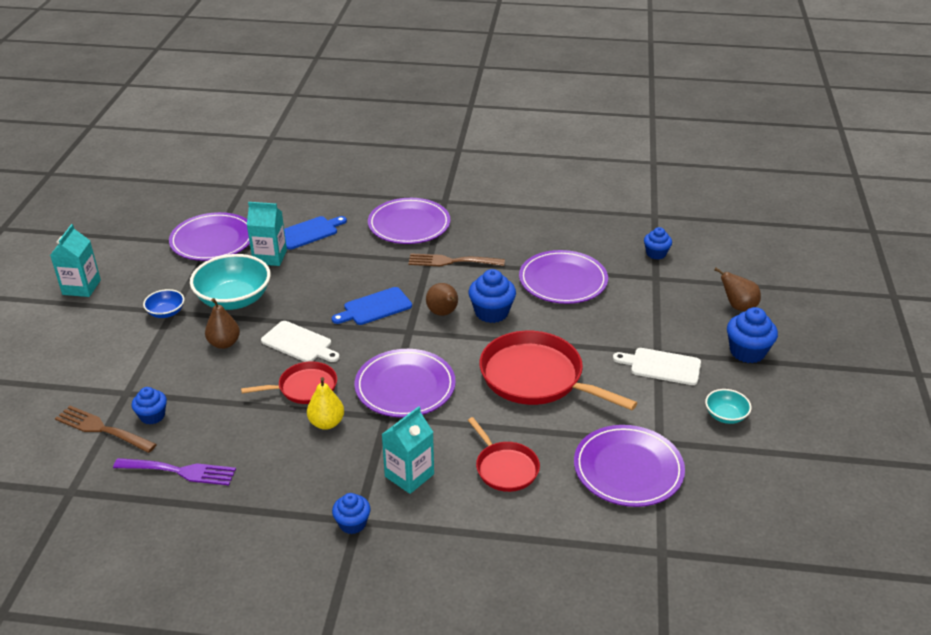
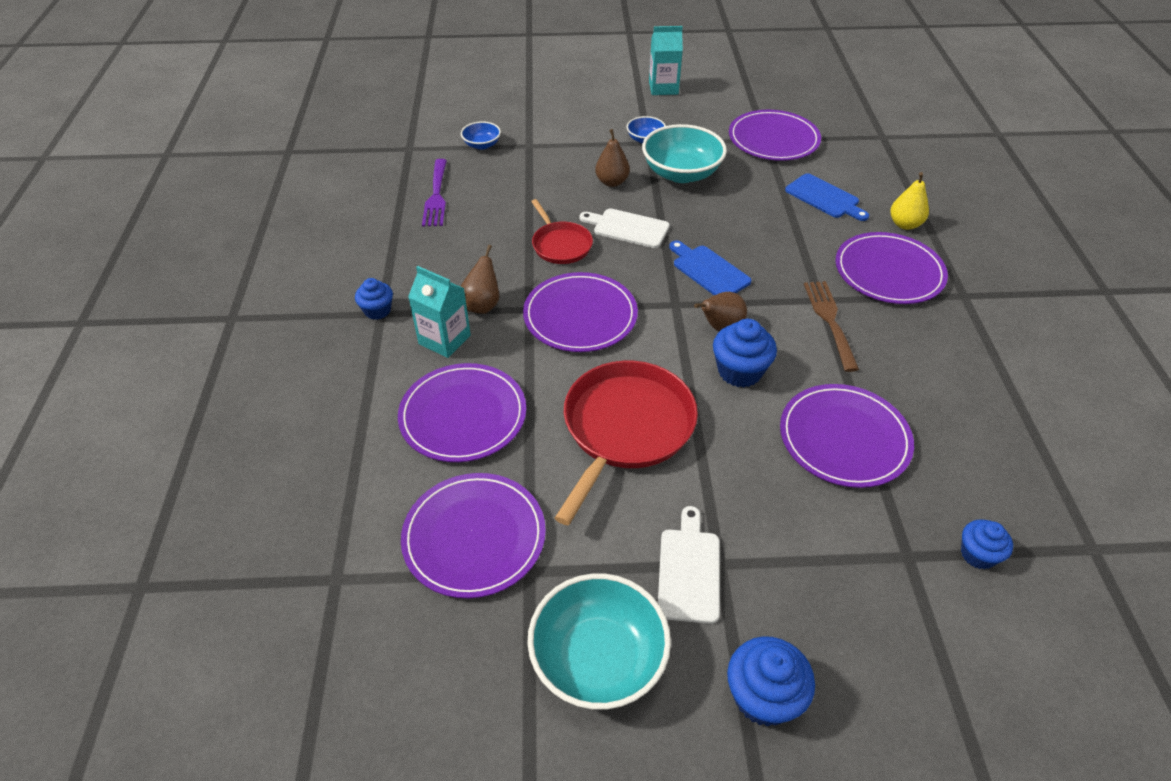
camera: 80 degrees right, 10 degrees up
(102, 429) = (482, 145): brown fork -> blue bowl
(152, 416) = (502, 166): blue cupcake -> none
(270, 257) = (764, 180): turquoise carton -> none
(299, 343) = (628, 228): white cutting board -> white cutting board turned 90 degrees clockwise
(326, 423) = (512, 269): yellow pear -> yellow pear (904, 224)
(505, 468) = (463, 415): red pan -> purple plate
(725, 416) = (598, 659): turquoise bowl -> turquoise bowl, size x1.99
(738, 307) = (884, 685): brown pear -> brown pear (482, 305)

